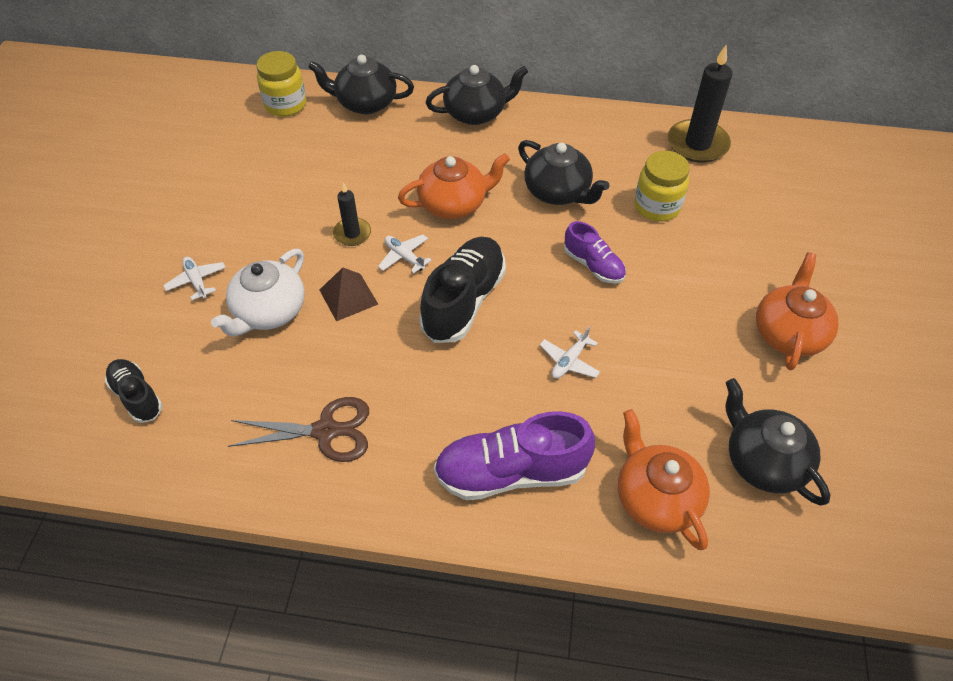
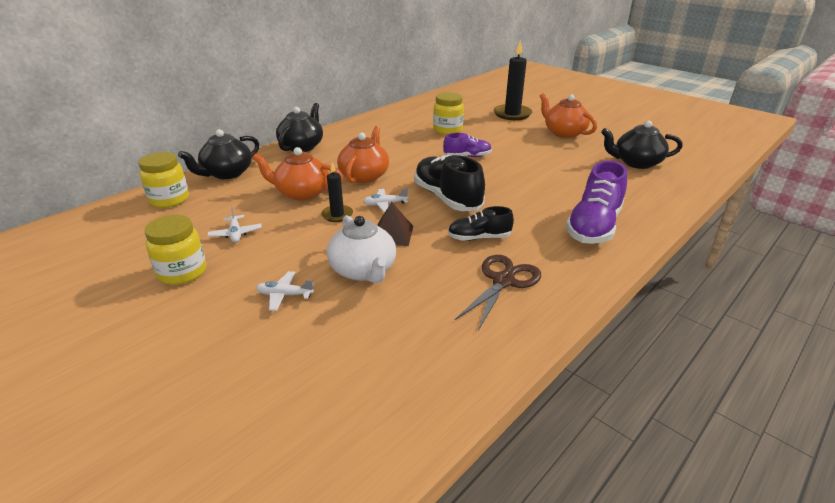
camera: 55 degrees left, 20 degrees down
(137, 396) = (372, 369): black shoe -> black shoe (479, 238)
(185, 197) = (182, 272): none -> yellow jar
(558, 192) = (401, 147): black teapot -> none
(569, 361) = (528, 184): white plane -> white plane (235, 234)
(656, 498) = (641, 193): orange teapot -> orange teapot (302, 193)
(697, 144) = (419, 109): black candle -> black candle (512, 114)

